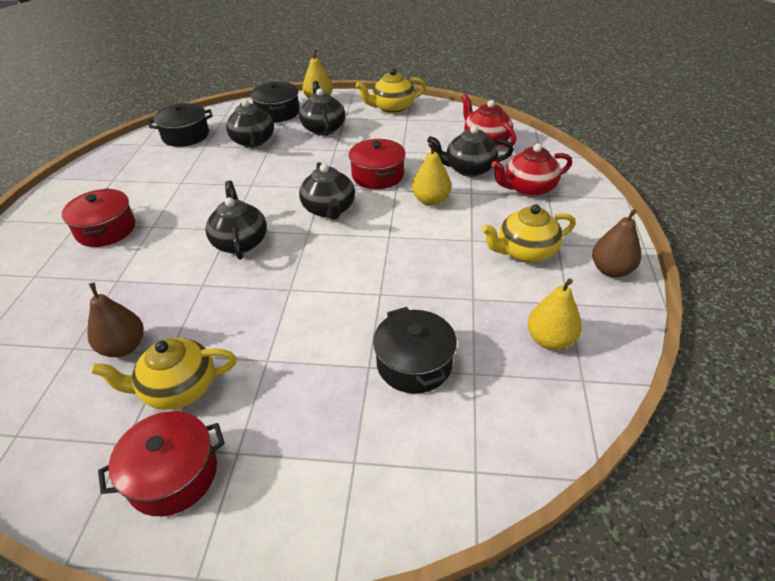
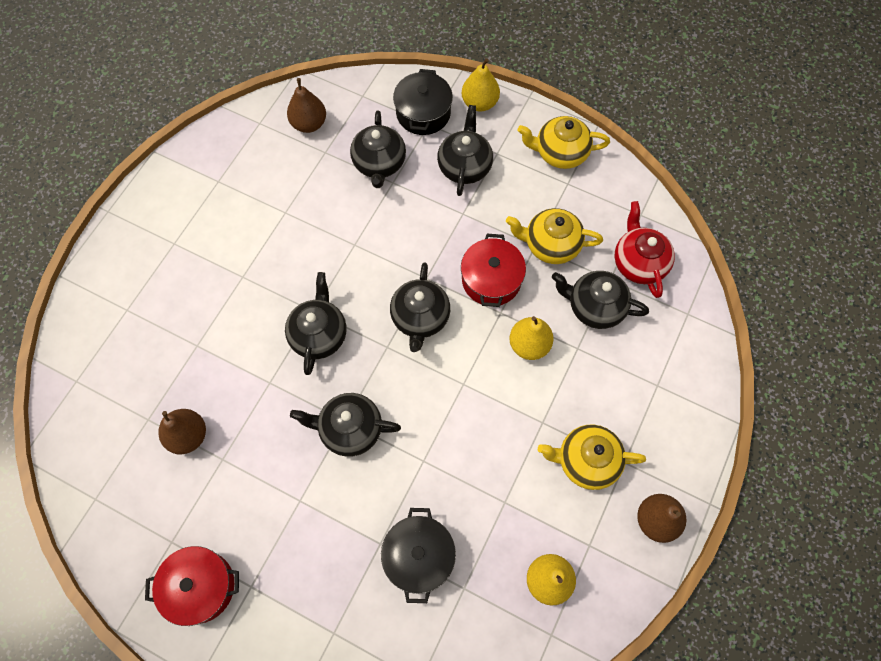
camera: 20 degrees right, 25 degrees up
(106, 230) = (199, 264): red pot -> none
(178, 389) = (222, 502): yellow teapot -> yellow teapot (550, 245)
(185, 136) = (309, 124): black pot -> brown pear
(297, 293) = (349, 429): none -> black teapot
(528, 188) = (642, 366): red teapot -> none

